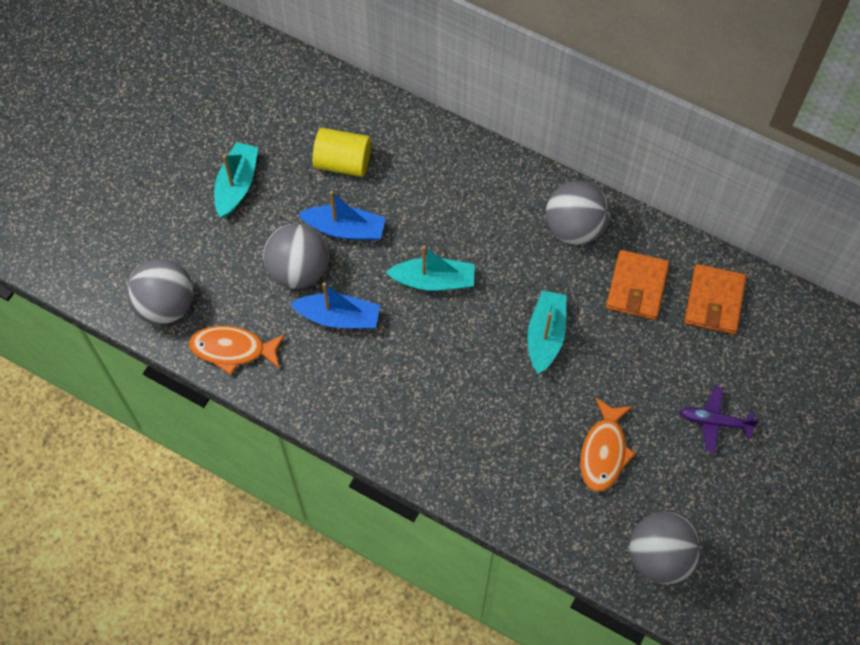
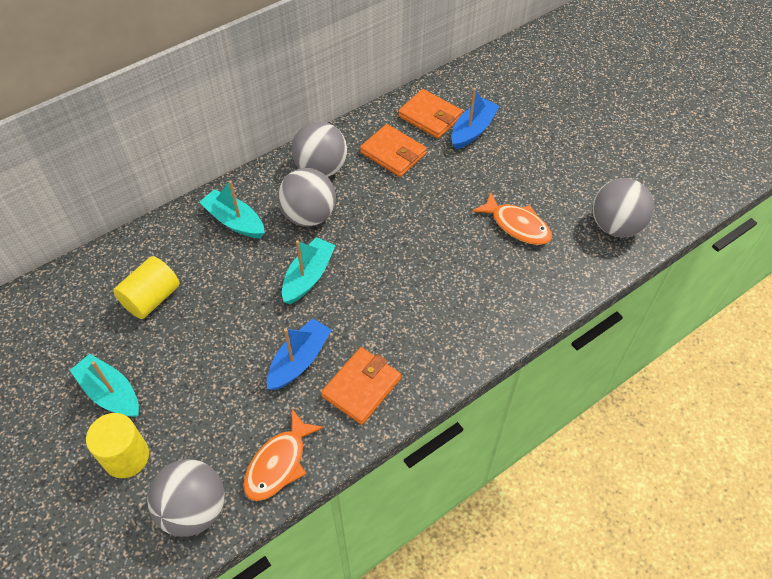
camera: 65 degrees left, 10 degrees down
(187, 230) = (126, 457): none -> yellow cylinder
(298, 270) = (233, 374): grey ball -> grey ball (309, 215)
(336, 383) = (361, 387): none -> orange wallet
(345, 229) = (217, 322): blue boat -> blue boat (473, 130)
(545, 335) = (401, 222): turquoise boat -> turquoise boat (234, 221)
(714, 421) = (523, 153): purple plane -> none

